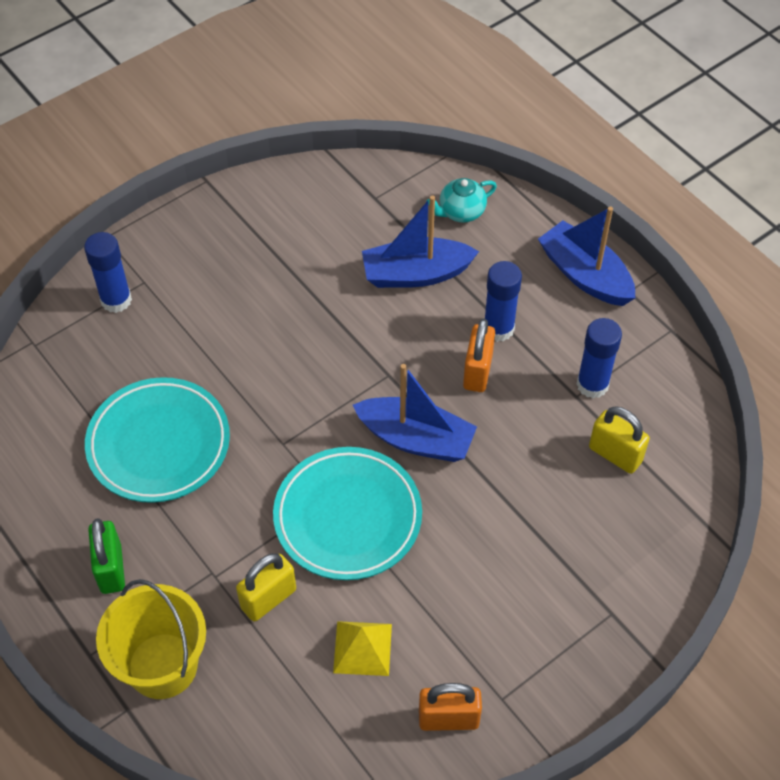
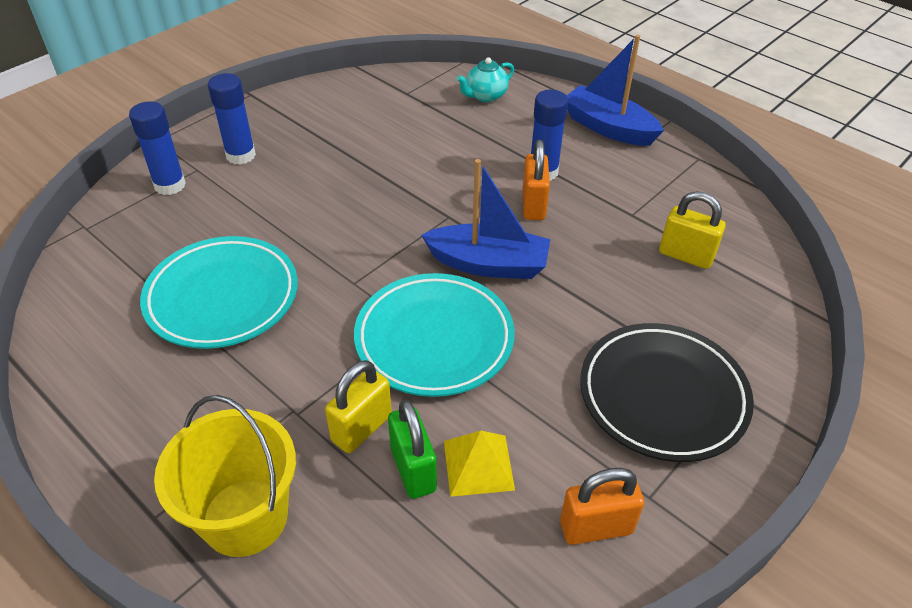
camera: 10 degrees left, 10 degrees down
(111, 569) = (176, 421): green padlock -> green padlock (413, 469)
(416, 274) = (456, 140): blue boat -> none
(543, 605) = (662, 396): none -> black plate
(592, 385) = (644, 204): blue glue stick -> blue glue stick (240, 155)

